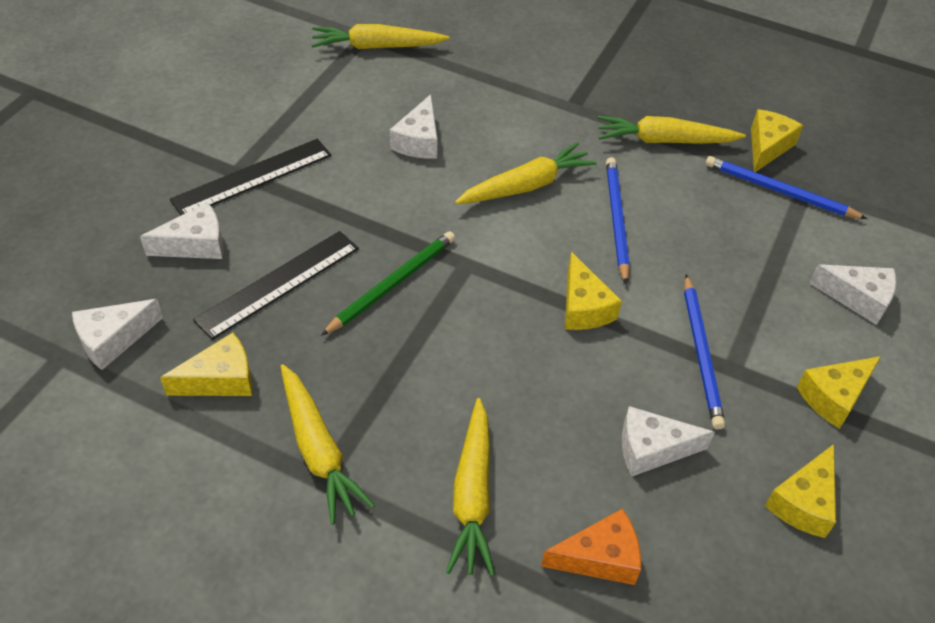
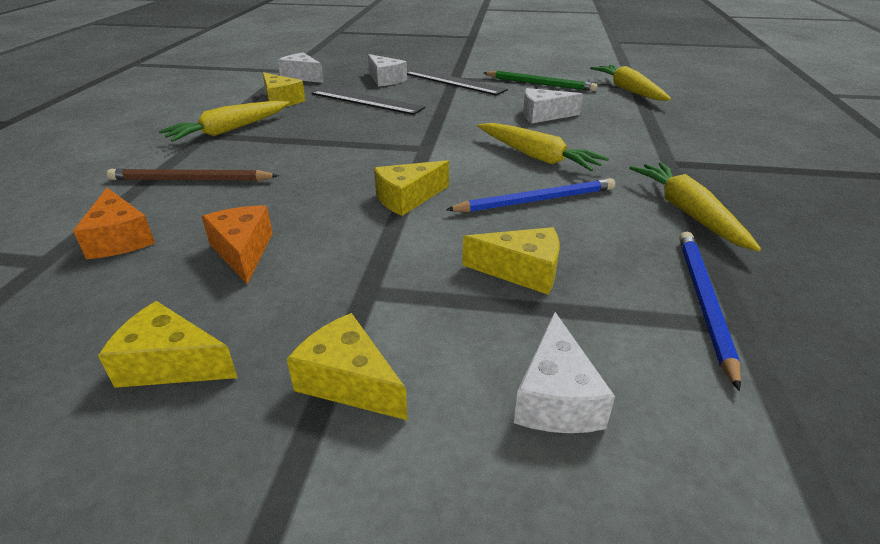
camera: 75 degrees right, 15 degrees down
(392, 284) = (386, 128): green pencil -> green pencil (540, 84)
(472, 495) = (190, 180): yellow carrot -> brown pencil
(652, 449) = (243, 251): white cheese -> orange cheese
(701, 353) = (379, 268): blue pencil -> none
(767, 147) = (779, 284): yellow cheese -> yellow cheese (522, 271)

